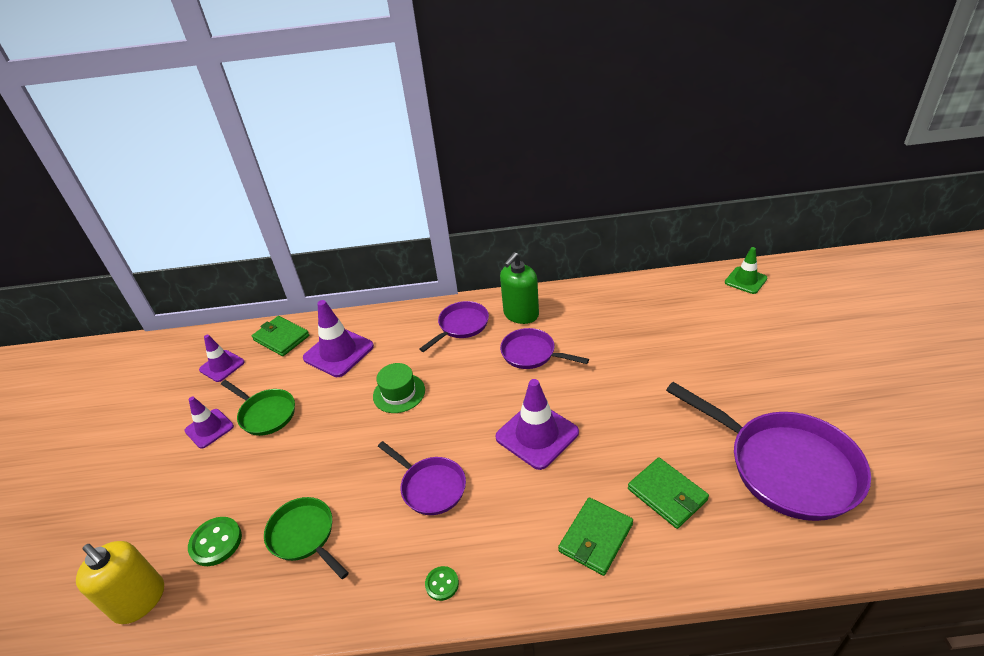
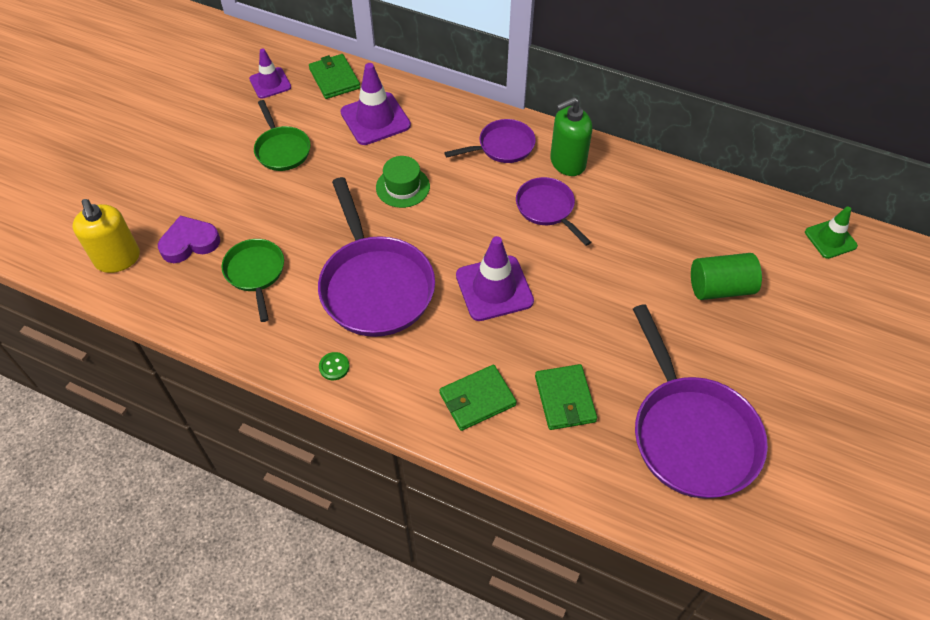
camera: 25 degrees right, 15 degrees up
(209, 428) = (231, 140): purple traffic cone -> none
(216, 542) = (189, 243): green button -> purple heart
(430, 487) = (375, 286): purple pan -> purple pan, size x1.83
(705, 347) = (720, 288): none -> green cylinder

